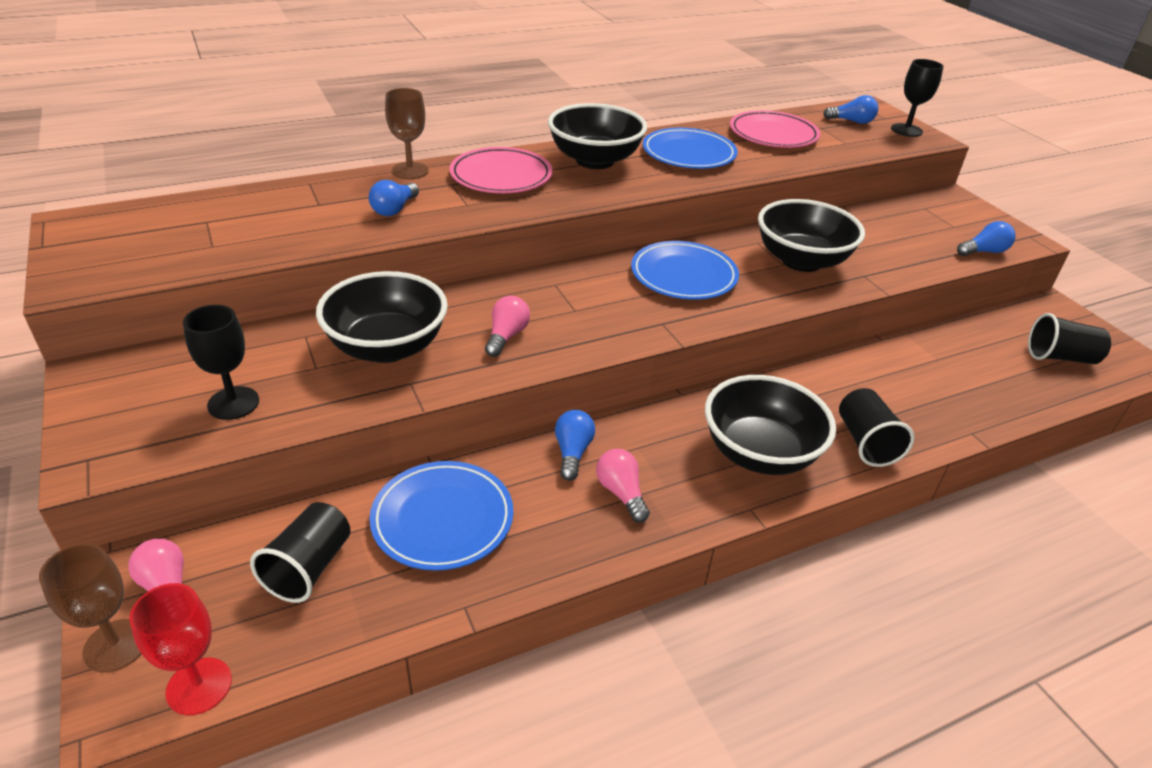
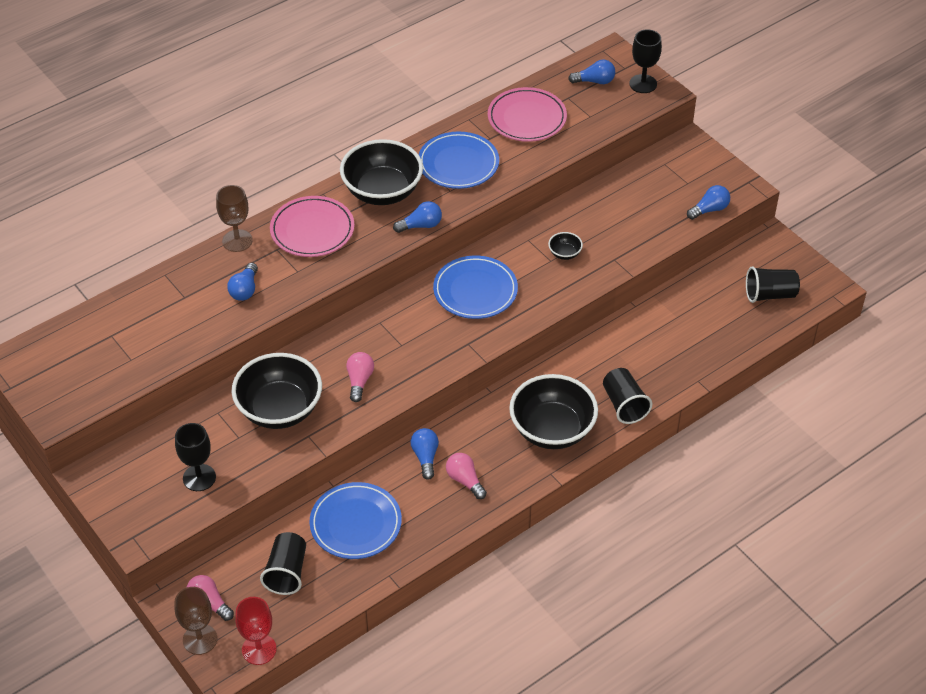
camera: 10 degrees left, 10 degrees up
(631, 191) = (421, 225): none -> blue light bulb
(801, 261) = (564, 253): black bowl -> black bowl, size x0.42

